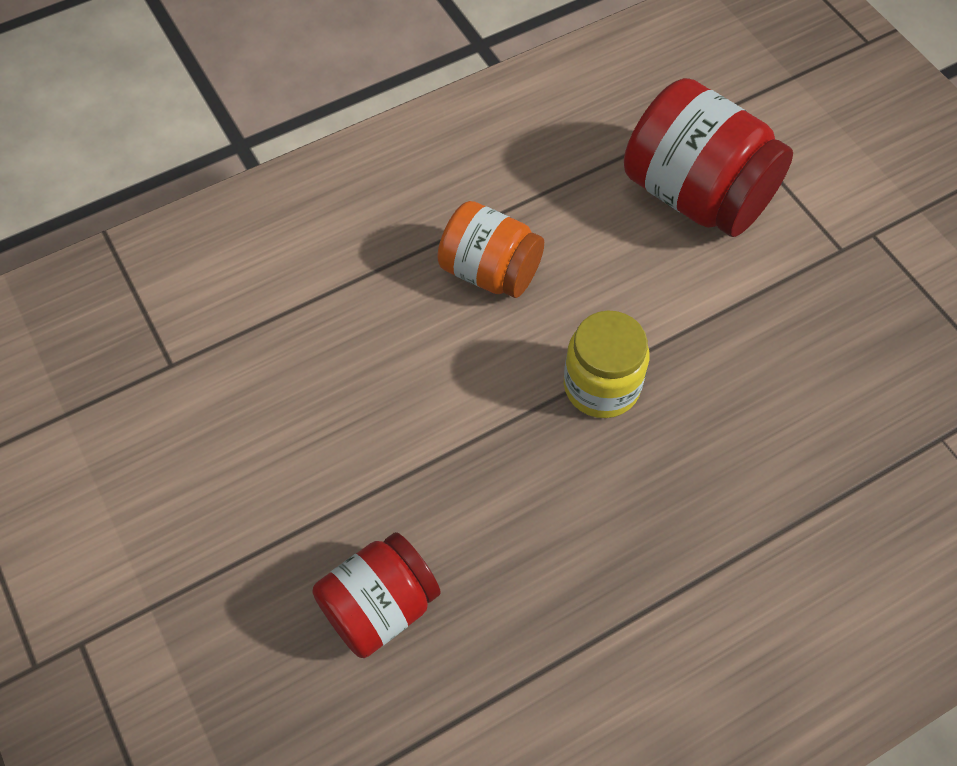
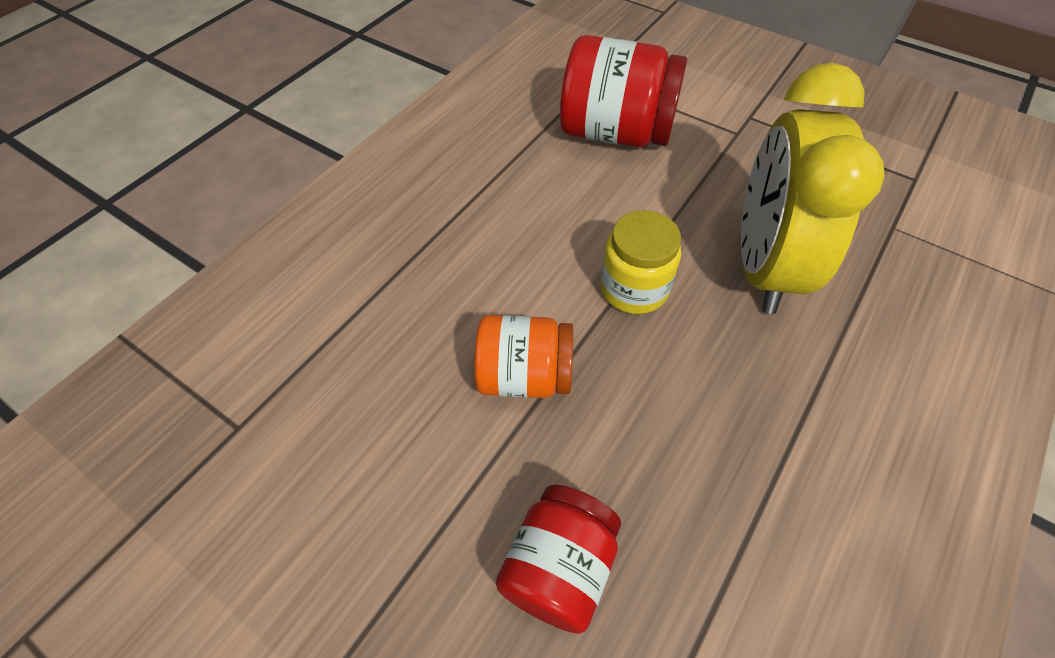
camera: 25 degrees left, 5 degrees down
(490, 271) = (494, 238): orange jar -> orange jar (524, 376)
(755, 420) = (763, 266): none -> yellow clock

